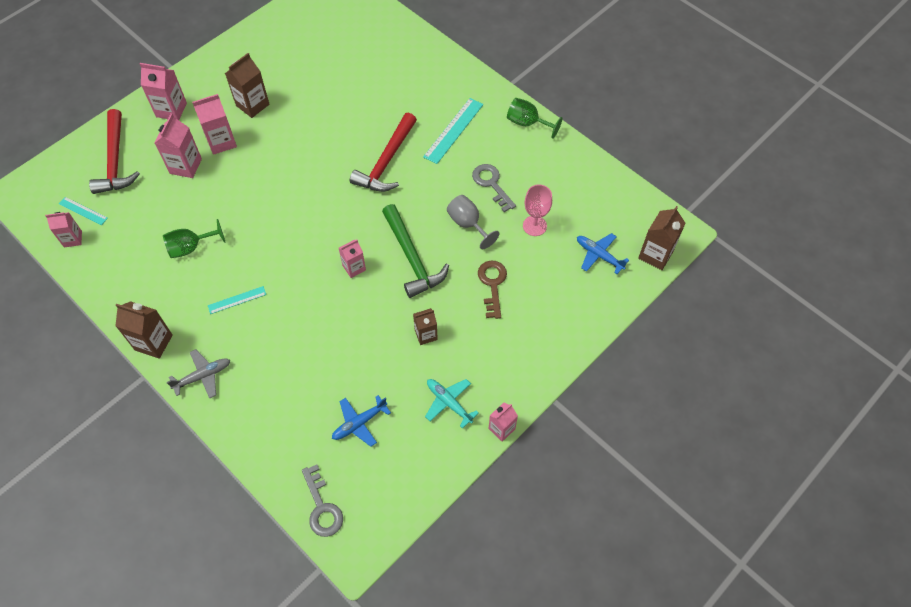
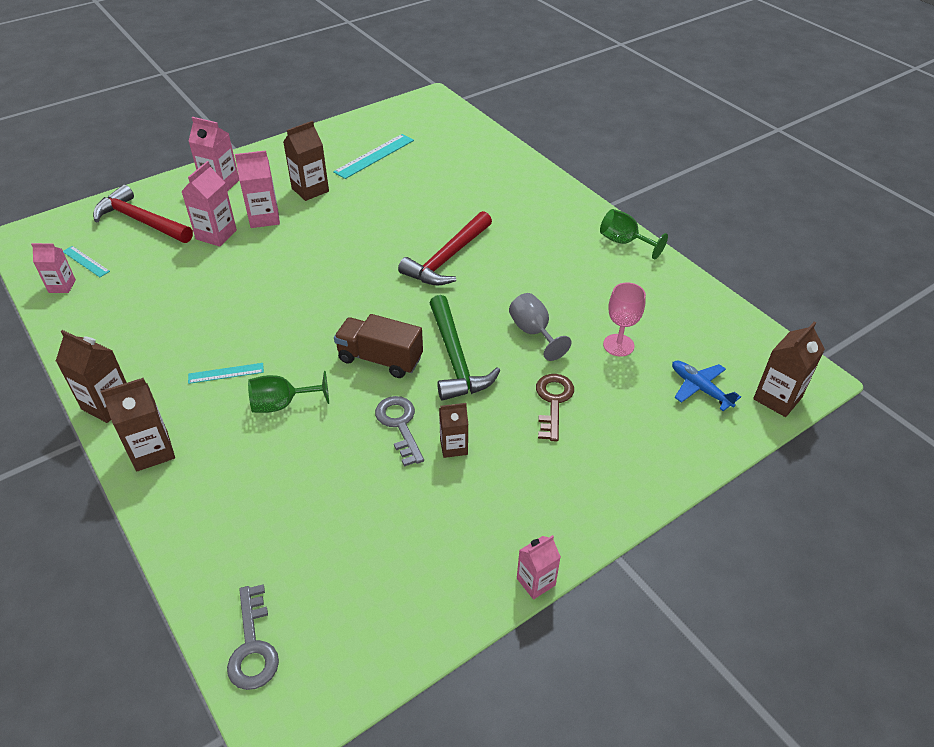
camera: 10 degrees right, 15 degrees down
(115, 161) = (141, 221): red hammer -> red hammer turned 120 degrees clockwise
(191, 247) = (191, 312): green goblet -> green goblet (282, 404)
(202, 376) = (152, 451): grey plane -> brown carton
(354, 268) = (380, 359): pink carton -> brown truck
(359, 423) = (338, 541): blue plane -> none
(449, 403) = (467, 535): turquoise plane -> none
(453, 130) = (533, 238): turquoise ruler -> turquoise ruler (374, 156)
(492, 184) = (571, 296): grey key -> grey key (400, 425)

